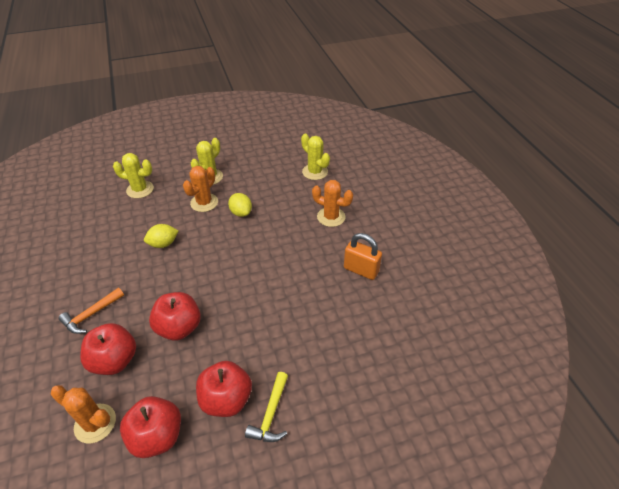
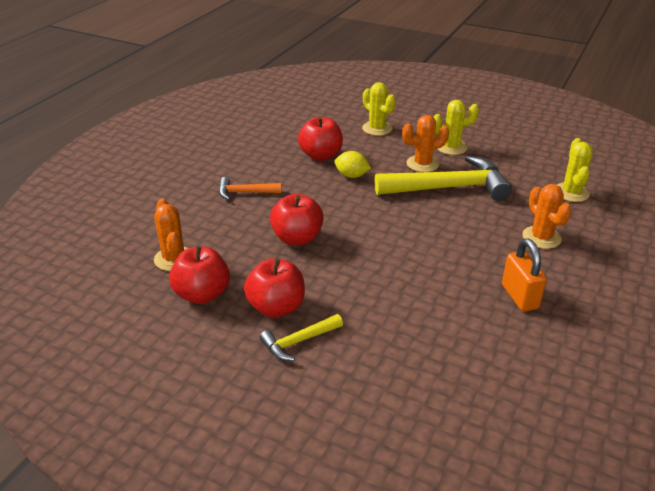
camera: 45 degrees right, 10 degrees down
(114, 360) = (228, 230): red apple -> red apple (321, 156)
(241, 212) = (448, 188): yellow lemon -> yellow hammer

